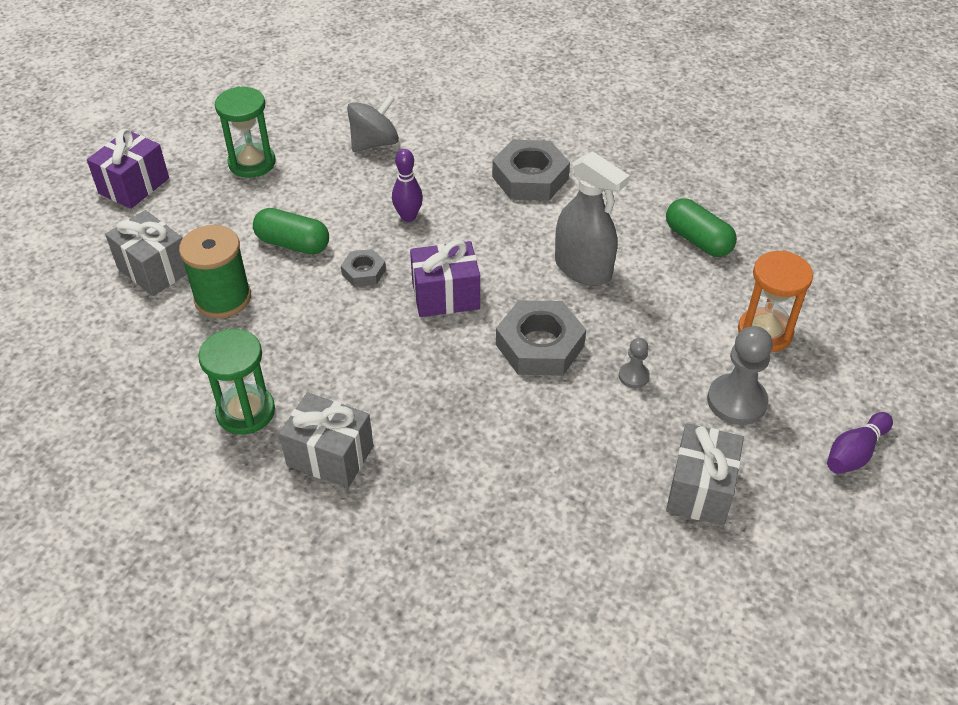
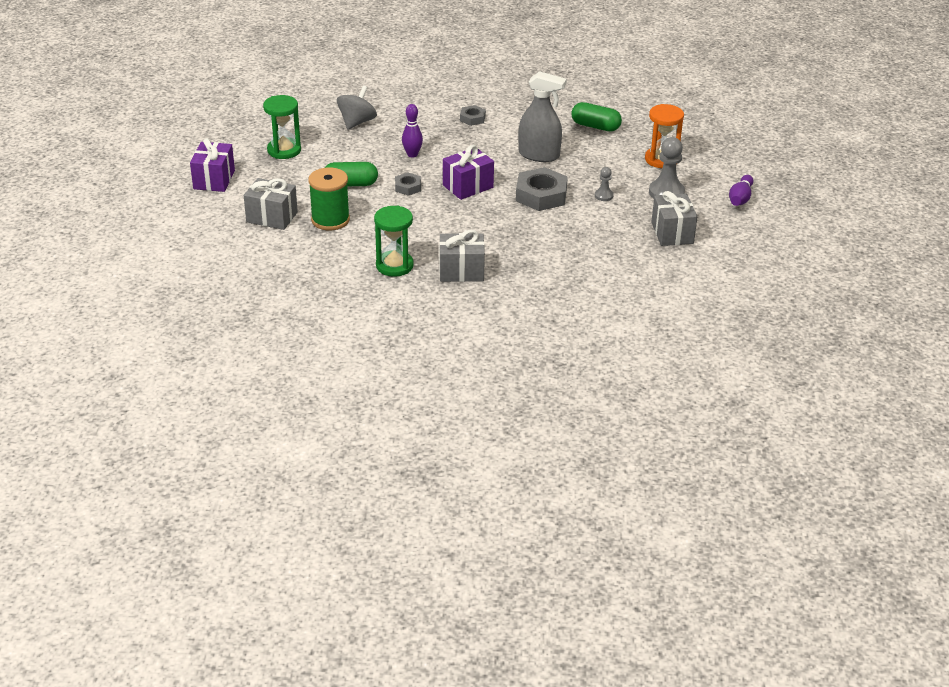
camera: 25 degrees left, 10 degrees down
(530, 178) = (472, 118): grey nut -> grey nut, size x0.53

